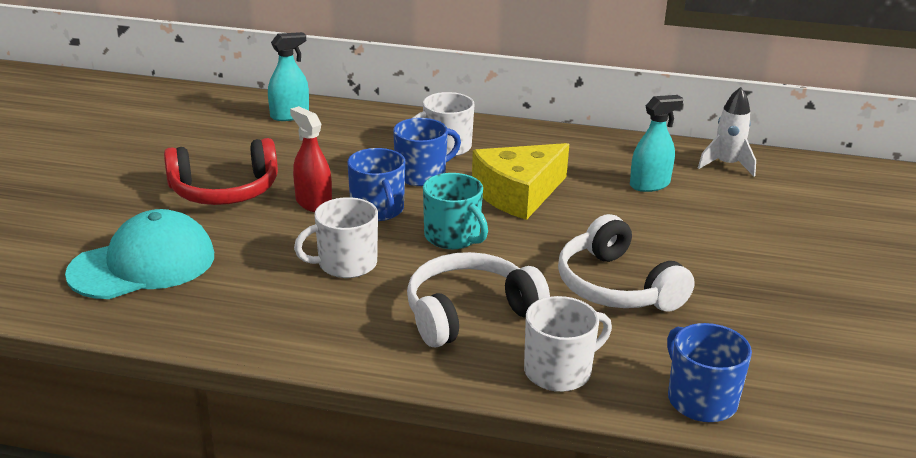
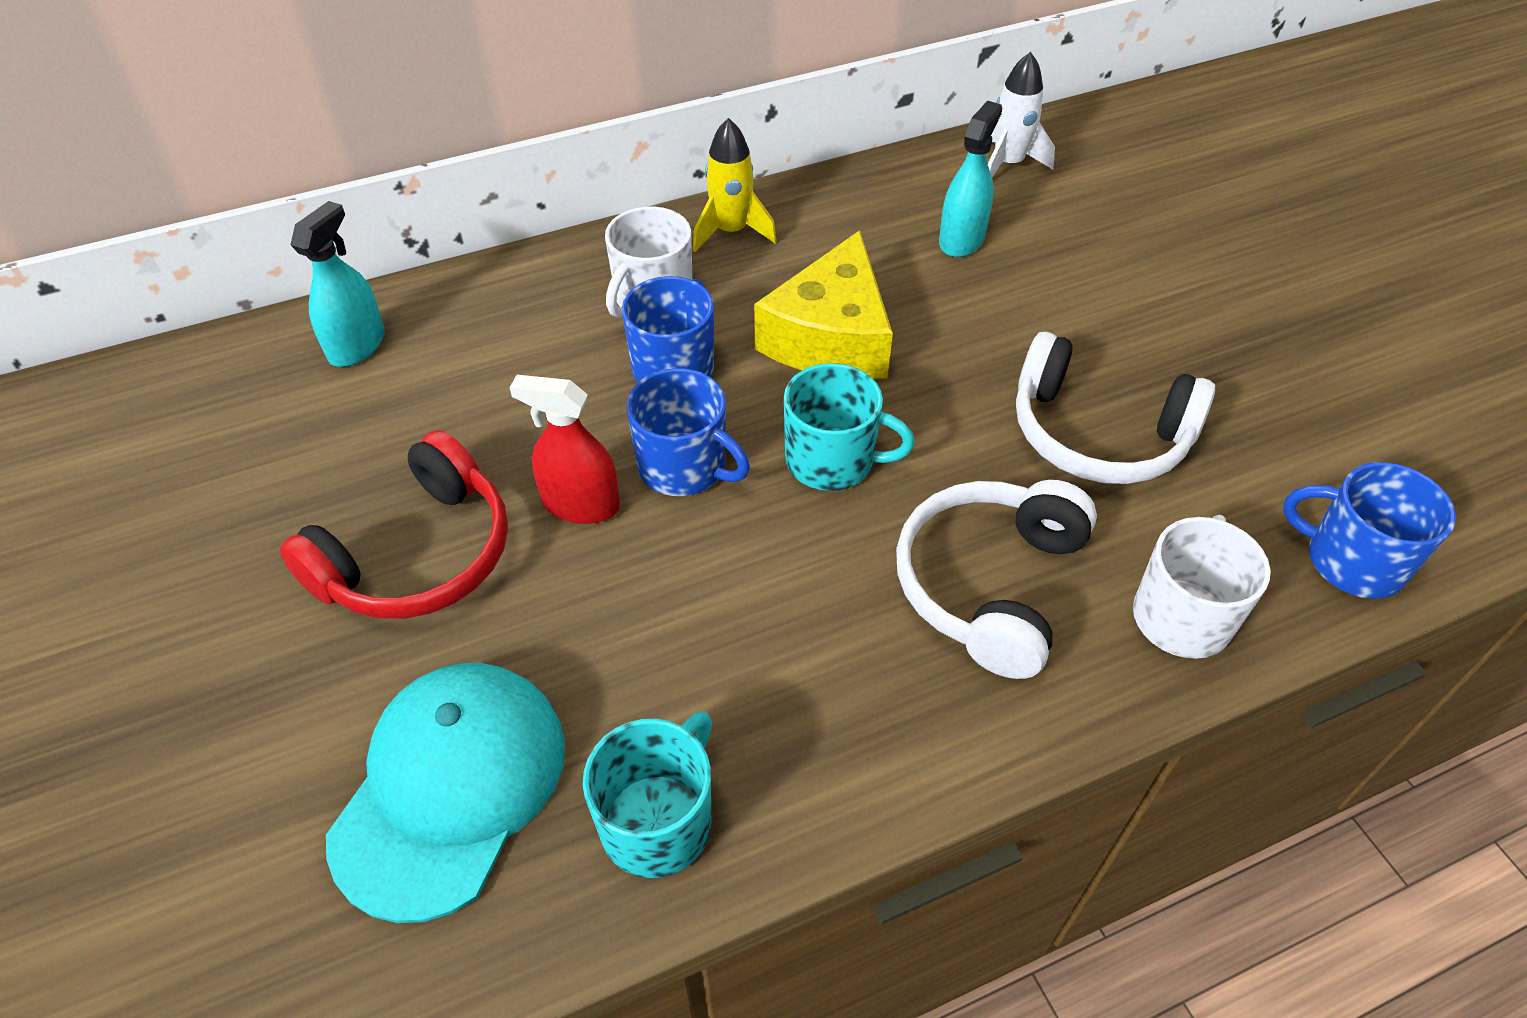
camera: 35 degrees left, 20 degrees up
(207, 314) = (658, 821): none -> turquoise mug
(345, 264) = (748, 596): white mug -> none
(521, 137) = (731, 232): none -> yellow rocket

